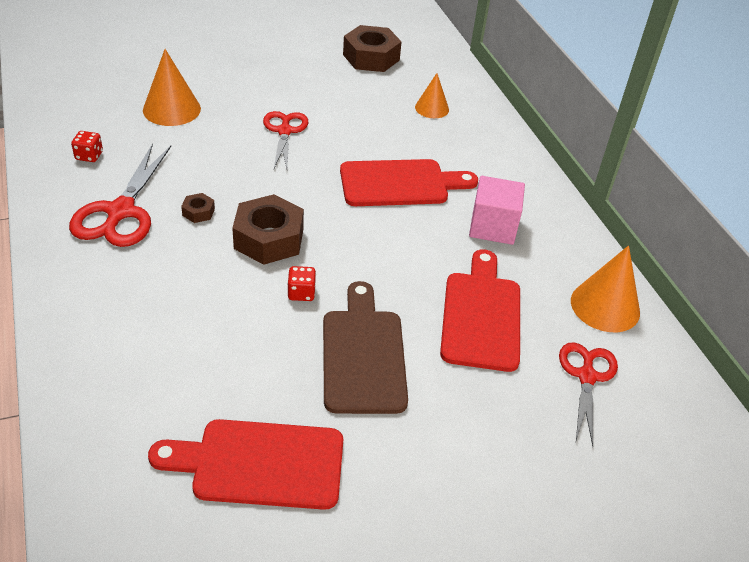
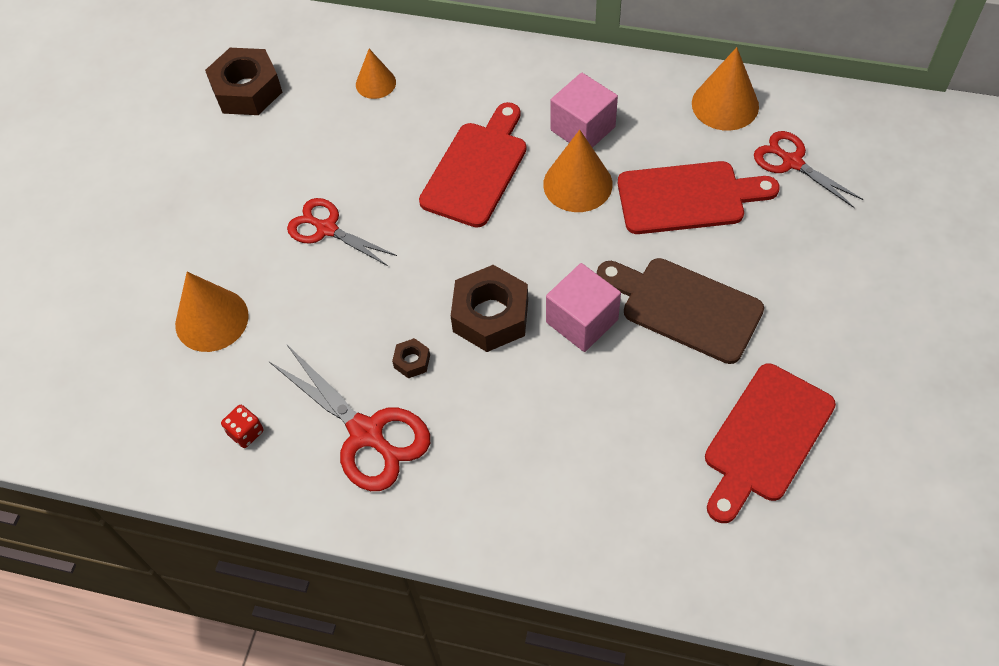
camera: 50 degrees left, 15 degrees up
(301, 293) = (582, 321): red dice -> pink cube
(435, 243) = (577, 184): none -> orange cone
(481, 316) = (687, 197): red cutting board -> red cutting board turned 135 degrees clockwise

